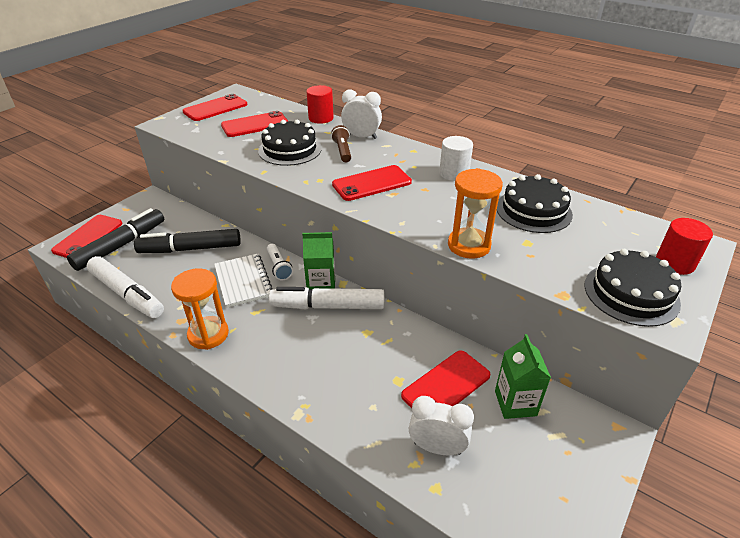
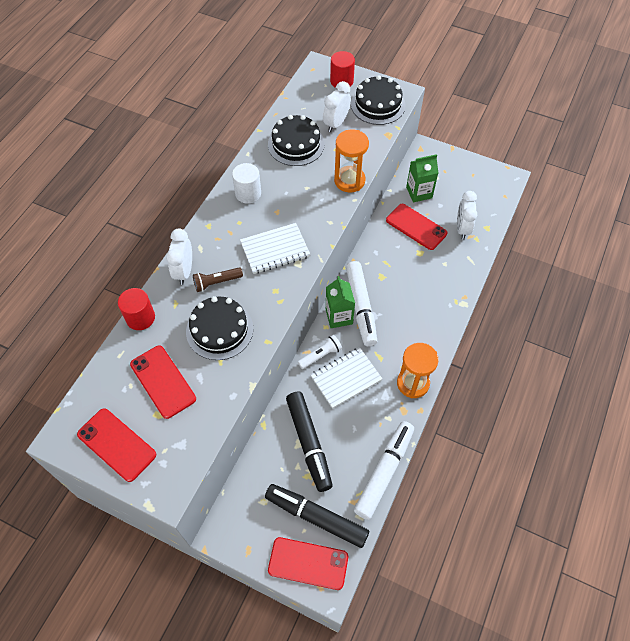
camera: 100 degrees left, 20 degrees up
(372, 183) = (275, 249): red phone -> white notebook
(578, 247) = (336, 123): none -> white clock

